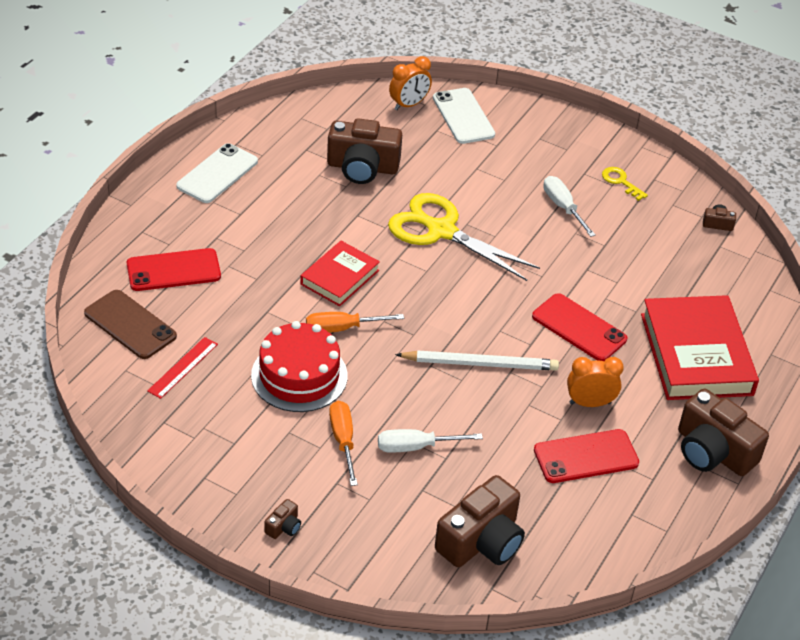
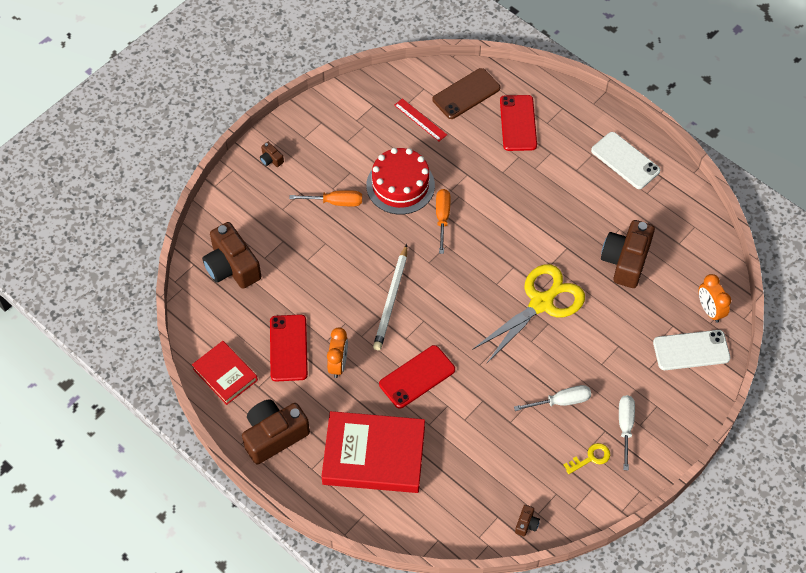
camera: 105 degrees right, 15 degrees up
(340, 277) = (496, 225): red book -> red book (225, 374)
(416, 447) = (320, 244): white screwdriver -> white screwdriver (625, 427)

